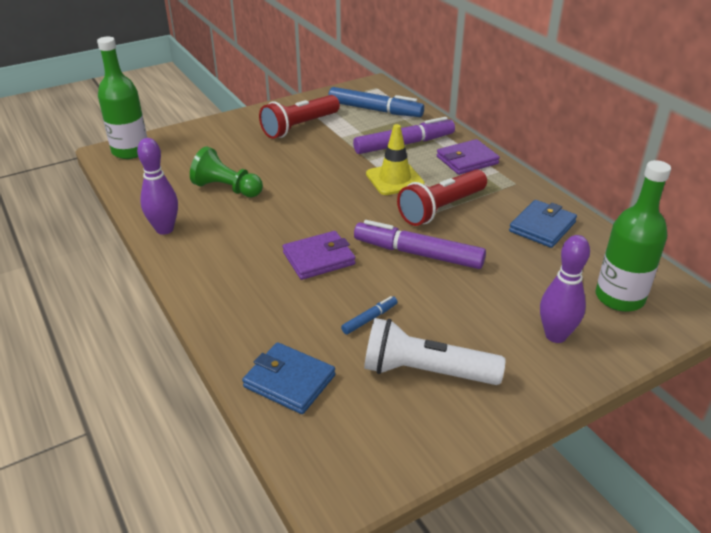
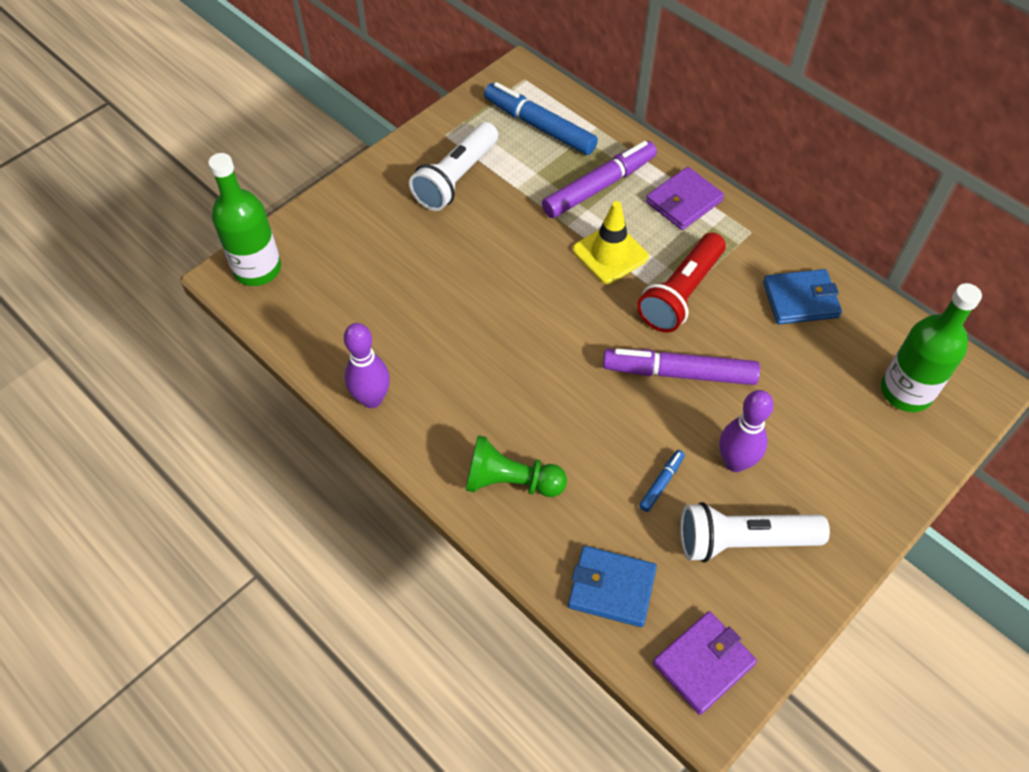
camera: 15 degrees left, 20 degrees up
(227, 189) = (415, 313): green pawn -> green pawn (510, 481)
(299, 127) = (456, 178): red flashlight -> white flashlight
(319, 258) = (572, 405): purple wallet -> purple wallet (703, 664)
(375, 110) = (539, 126): blue marker -> blue marker turned 150 degrees counterclockwise
(542, 227) = (800, 300): blue wallet -> blue wallet turned 60 degrees clockwise
(555, 335) = (856, 460): purple bowling pin -> purple bowling pin (735, 462)

